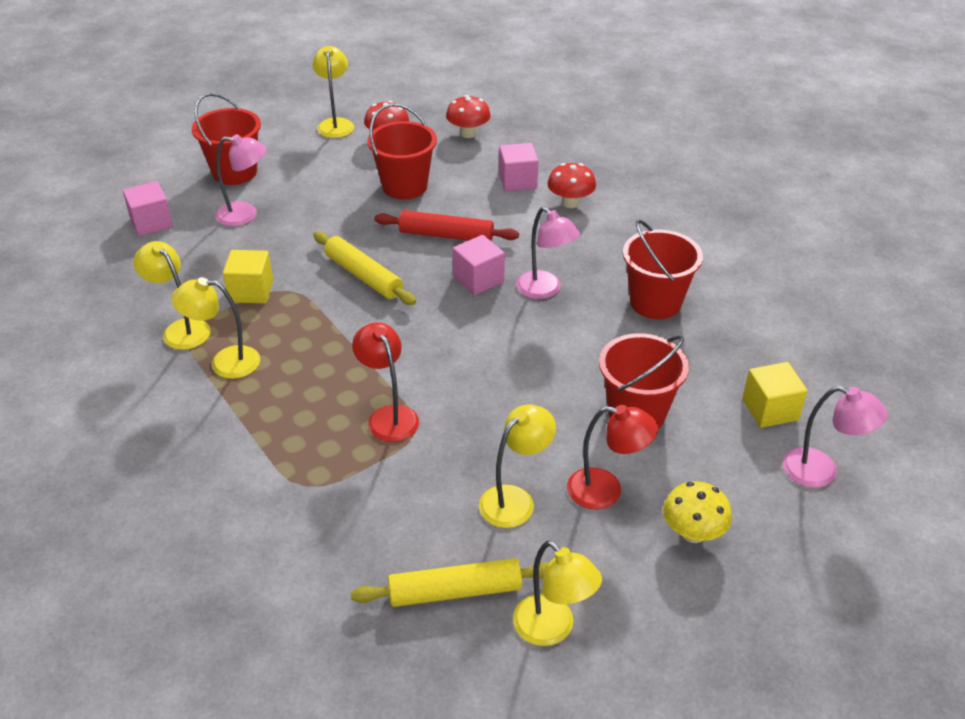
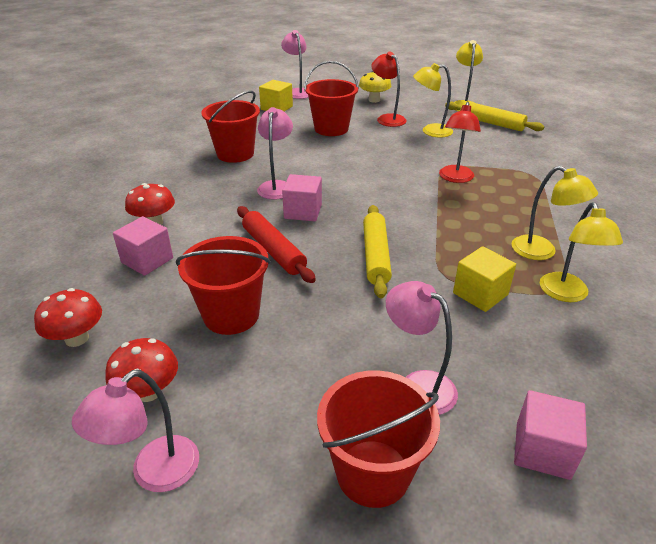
camera: 135 degrees left, 5 degrees down
(336, 124) = (154, 473): yellow lamp -> pink lamp

